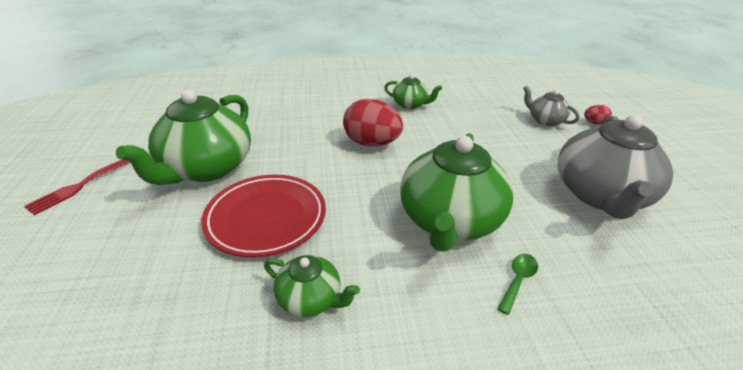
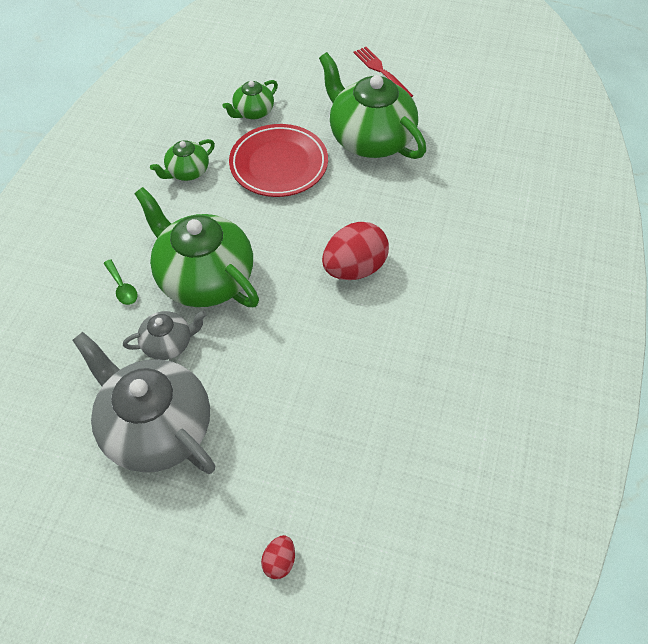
camera: 115 degrees right, 20 degrees up
(410, 104) = (431, 345): green teapot -> green teapot (253, 112)
(545, 120) = (318, 493): grey teapot -> grey teapot (169, 343)

